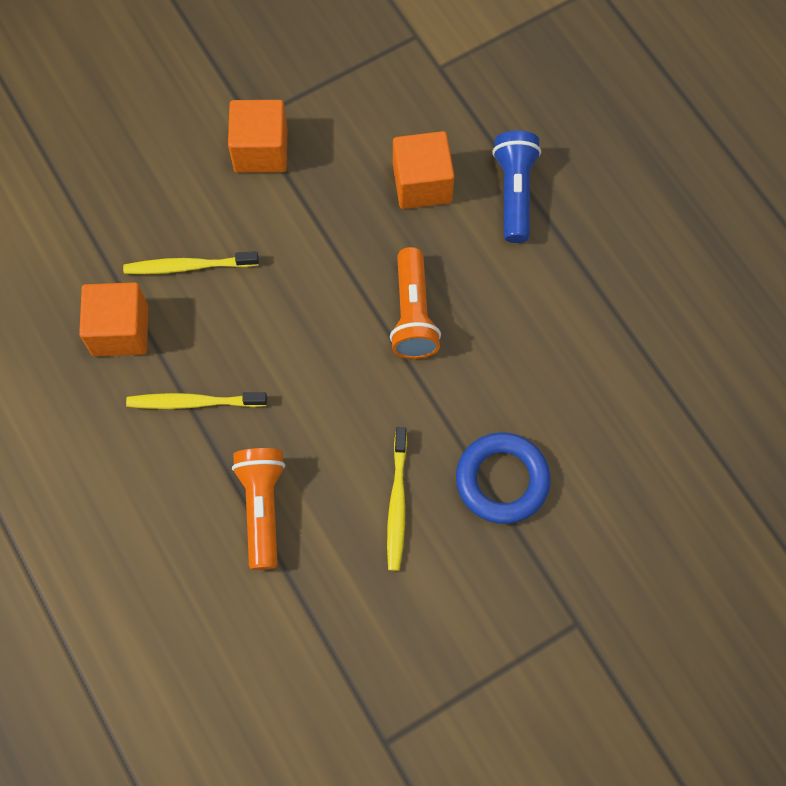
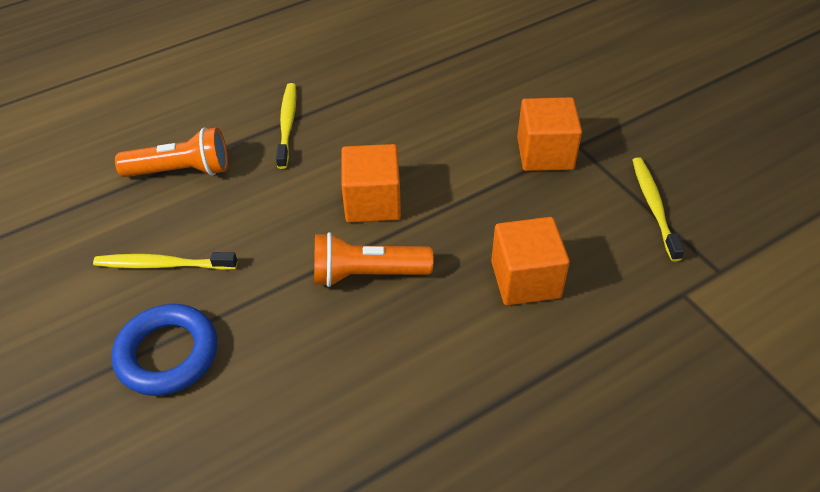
camera: 90 degrees right, 20 degrees down
(120, 330) = (357, 79): orange cube -> orange cube (372, 202)
(188, 266) = (418, 113): yellow toothbrush -> yellow toothbrush (654, 206)
(514, 193) = (525, 369): blue flashlight -> none

